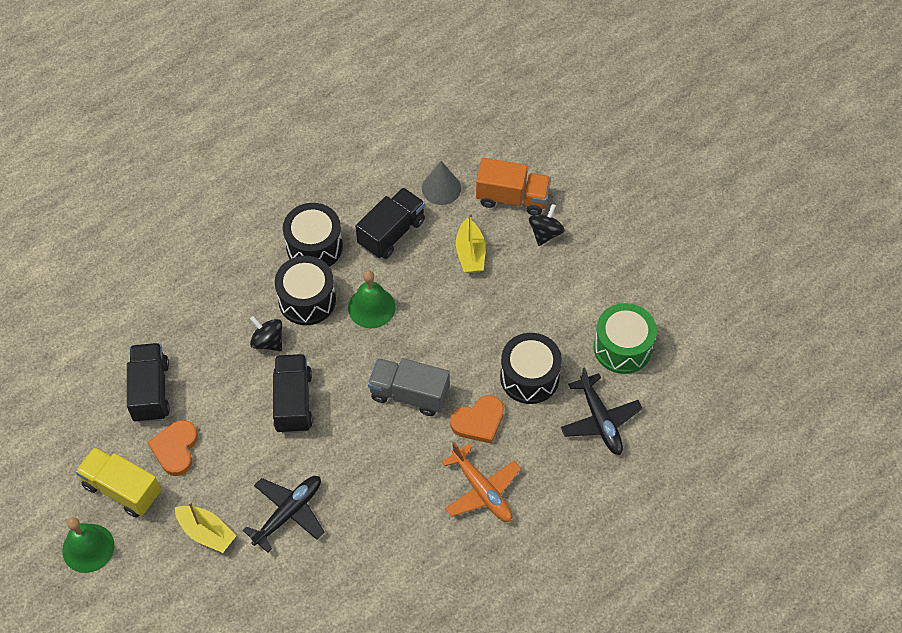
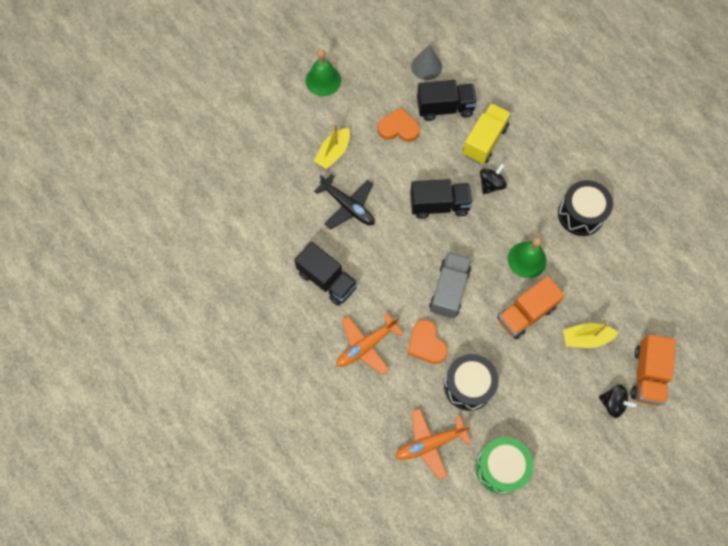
camera: 90 degrees right, 10 degrees up
(122, 489) = (367, 97): yellow truck -> yellow truck (484, 141)
(307, 300) = (530, 211): black drum -> none
(391, 233) = (600, 274): black truck -> black truck (327, 280)
(440, 312) = (526, 313): none -> orange truck
(441, 188) = (650, 314): grey cone -> grey cone (426, 66)
(600, 420) = (430, 444): black plane -> orange plane

